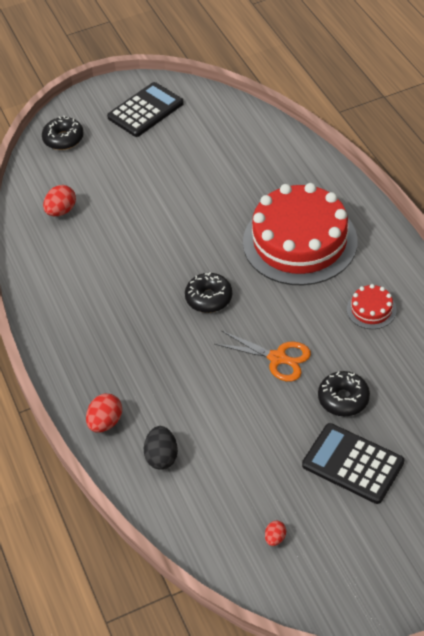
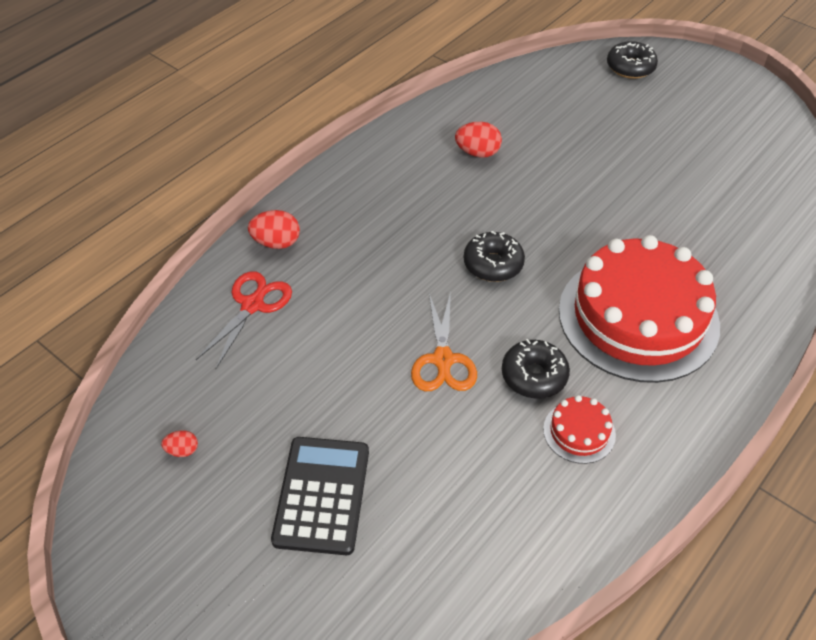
camera: 60 degrees right, 0 degrees up
(61, 211) = (532, 104): red egg -> red egg (477, 153)
(145, 110) = (726, 110): black calculator -> none
(162, 457) = (252, 305): black egg -> red scissors
(343, 399) = (417, 450): black donut -> black donut (534, 375)

